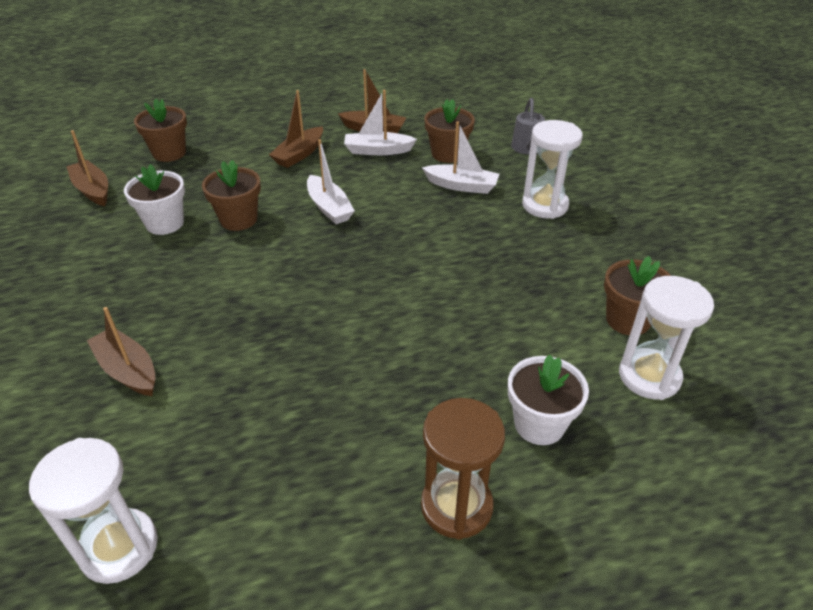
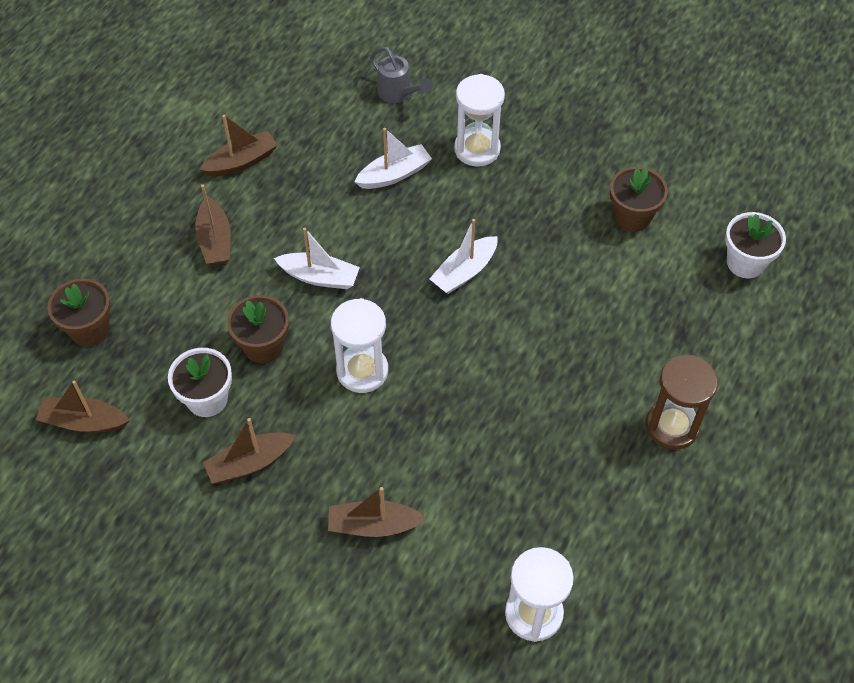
camera: 45 degrees left, 15 degrees up
(127, 273) = (249, 463): none -> brown boat
(377, 150) = (278, 185): white boat -> white boat (464, 272)
(447, 154) = (341, 146): brown flower pot -> none
(539, 424) = (659, 338): white flower pot -> white flower pot (745, 262)
(649, 376) = (683, 252): white hourglass -> white hourglass (362, 371)

